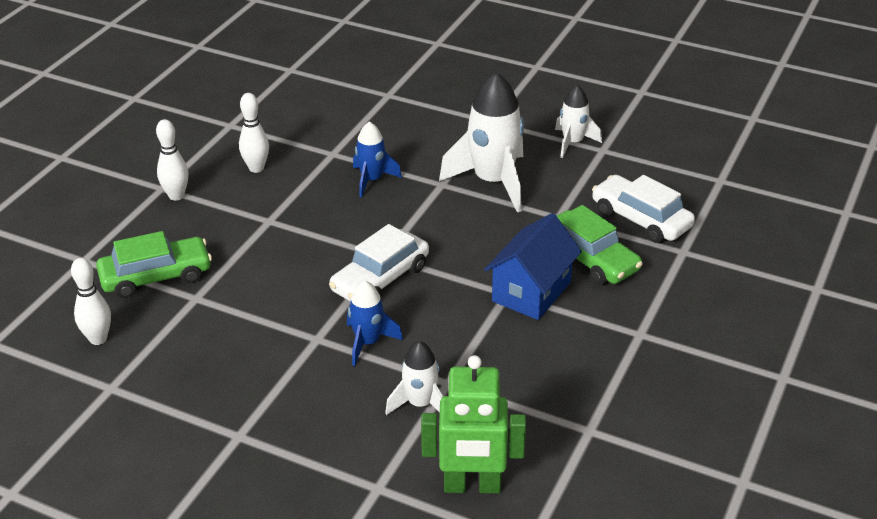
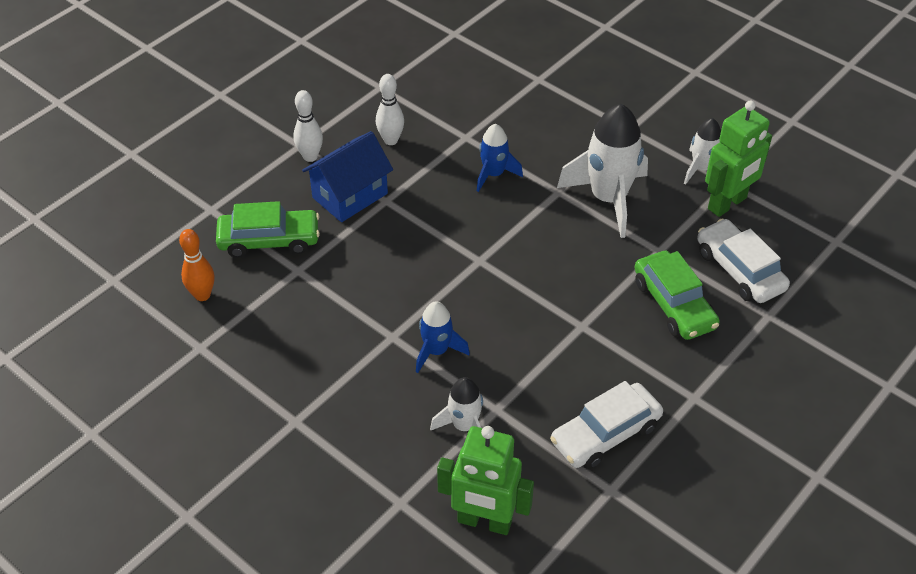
camera: 15 degrees right, 10 degrees up
(98, 339) = (202, 295): white bowling pin -> orange bowling pin
(380, 278) = (468, 285): white car -> white car (605, 434)
(531, 292) = (605, 329): blue house -> blue house (350, 196)
(608, 167) = (727, 204): none -> green robot

